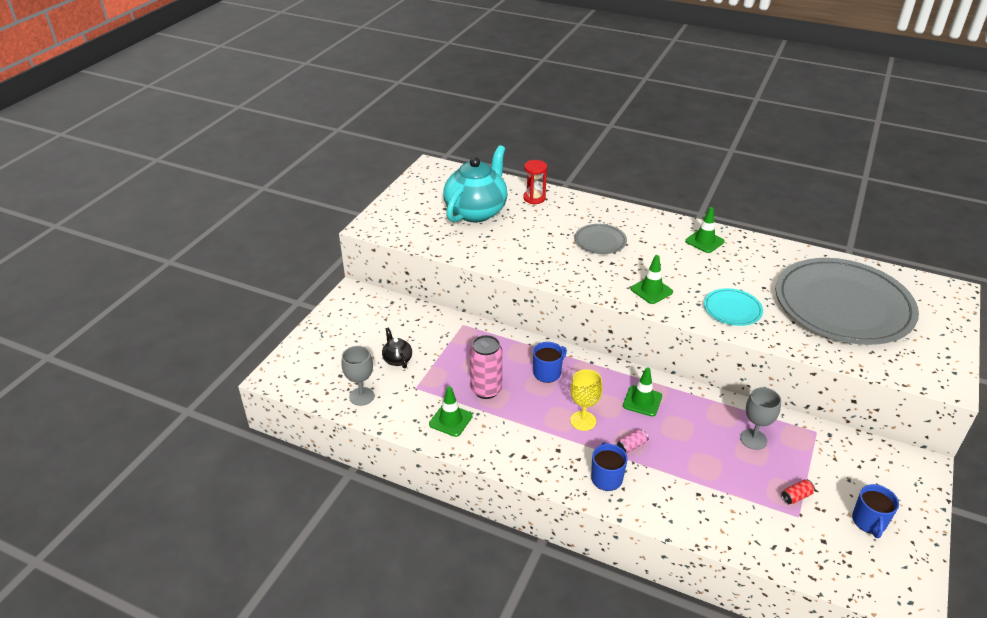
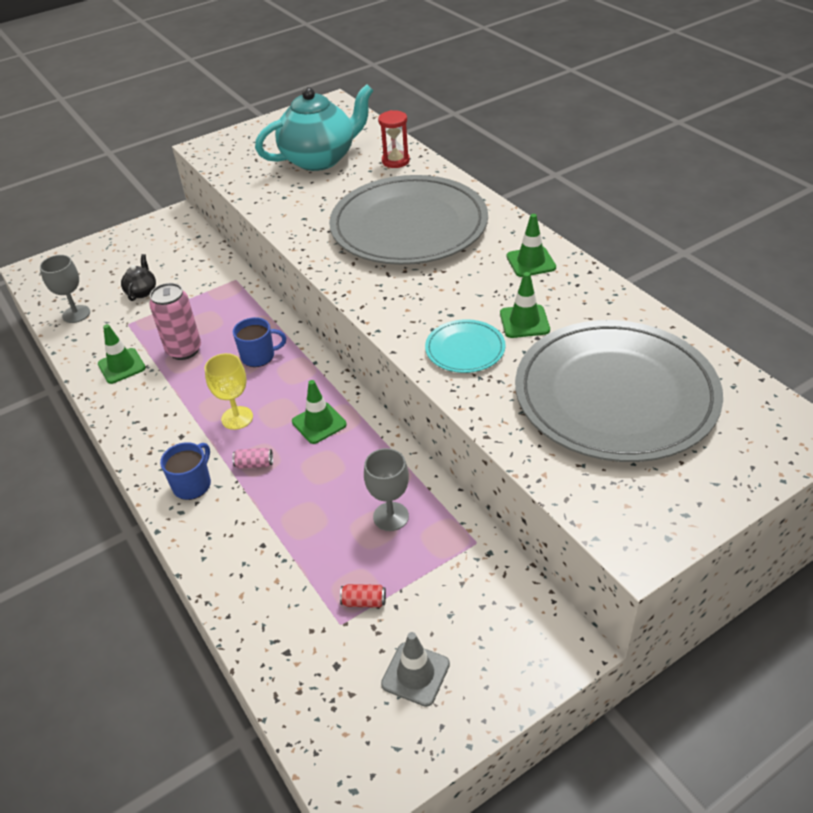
camera: 35 degrees right, 5 degrees up
(600, 241) = (409, 226): grey plate -> grey plate, size x2.34
(651, 290) = (398, 296): green traffic cone -> green traffic cone (524, 322)
(869, 522) = (415, 674): blue mug -> grey traffic cone

